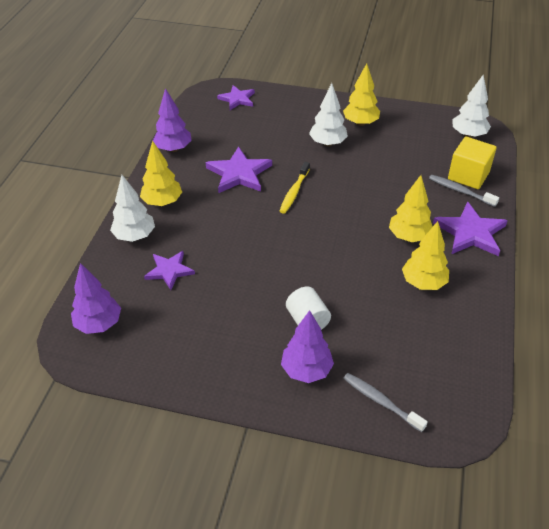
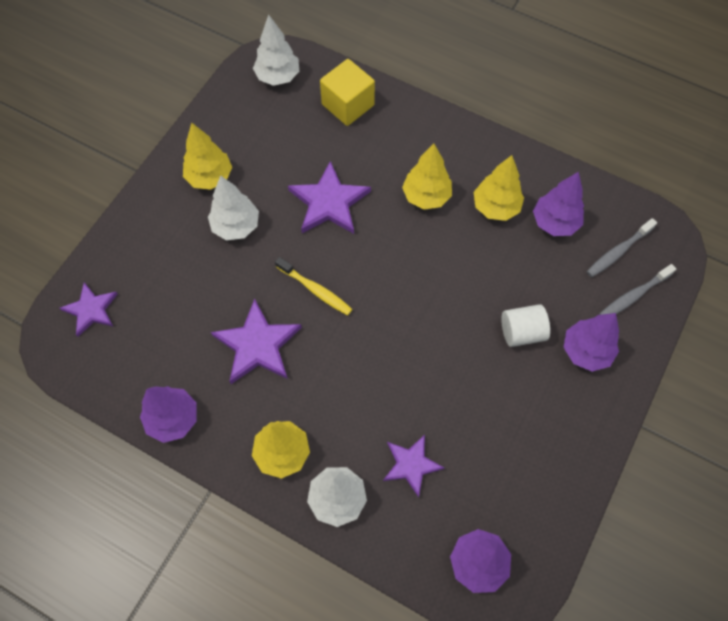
camera: 75 degrees left, 20 degrees up
(430, 327) = (555, 222): none -> purple tree
(460, 191) = (370, 122): grey toothbrush -> grey toothbrush (618, 252)
(470, 233) = (436, 138): purple star -> purple star (329, 202)

